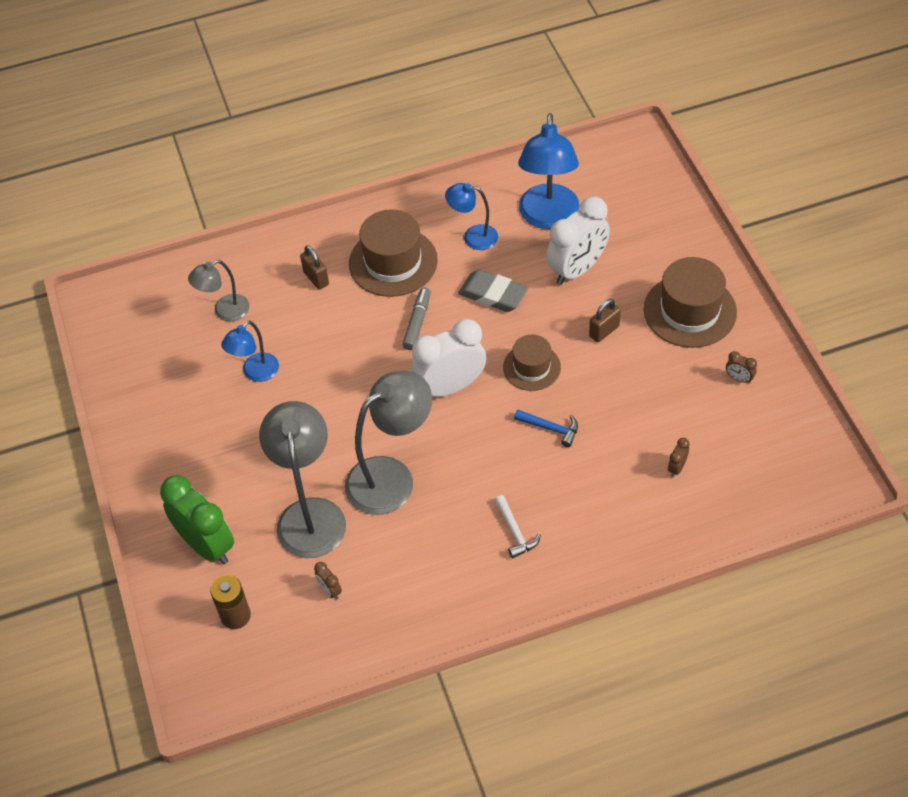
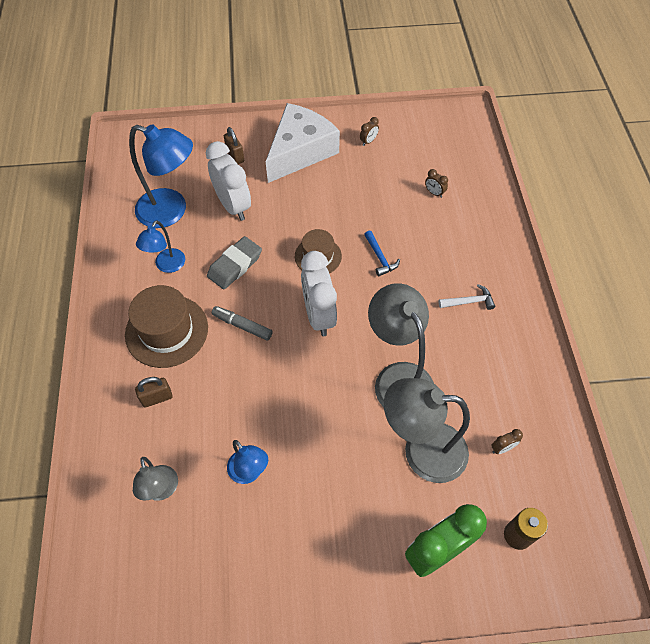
camera: 80 degrees left, 5 degrees up
(550, 428) = (380, 257): blue hammer -> blue hammer turned 120 degrees clockwise
(604, 331) = (299, 204): brown padlock -> brown padlock (235, 156)
(690, 311) = (300, 151): brown hat -> white cheese

